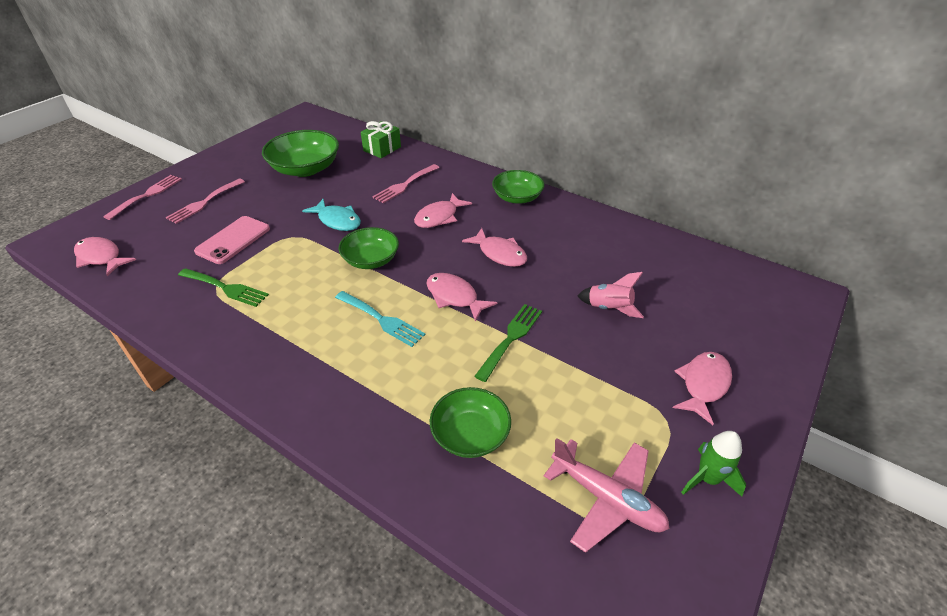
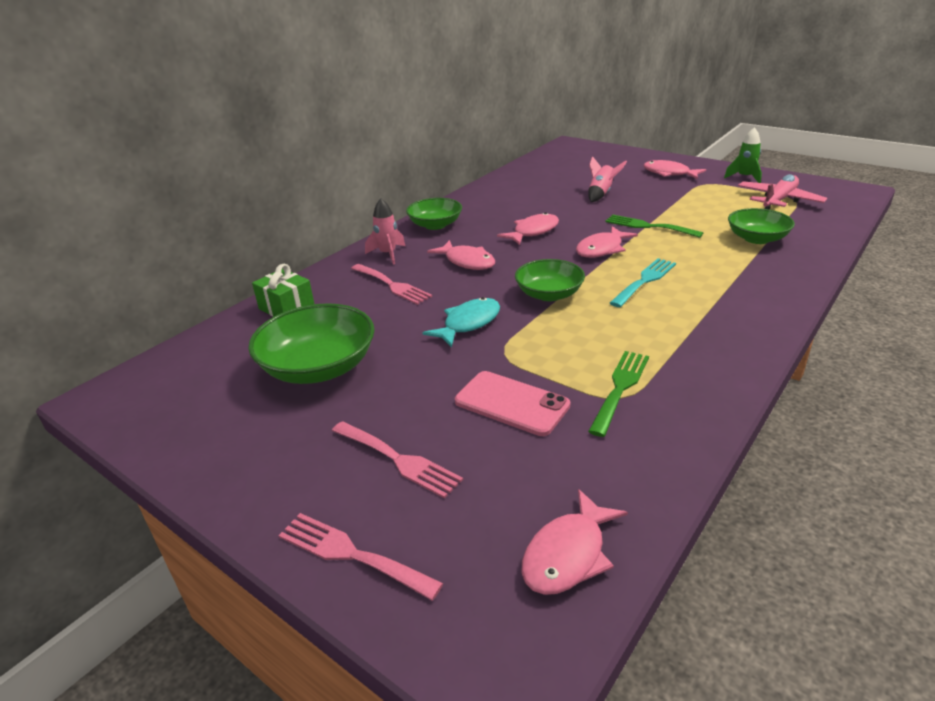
camera: 85 degrees left, 10 degrees down
(459, 179) = (388, 254): none -> pink rocket

